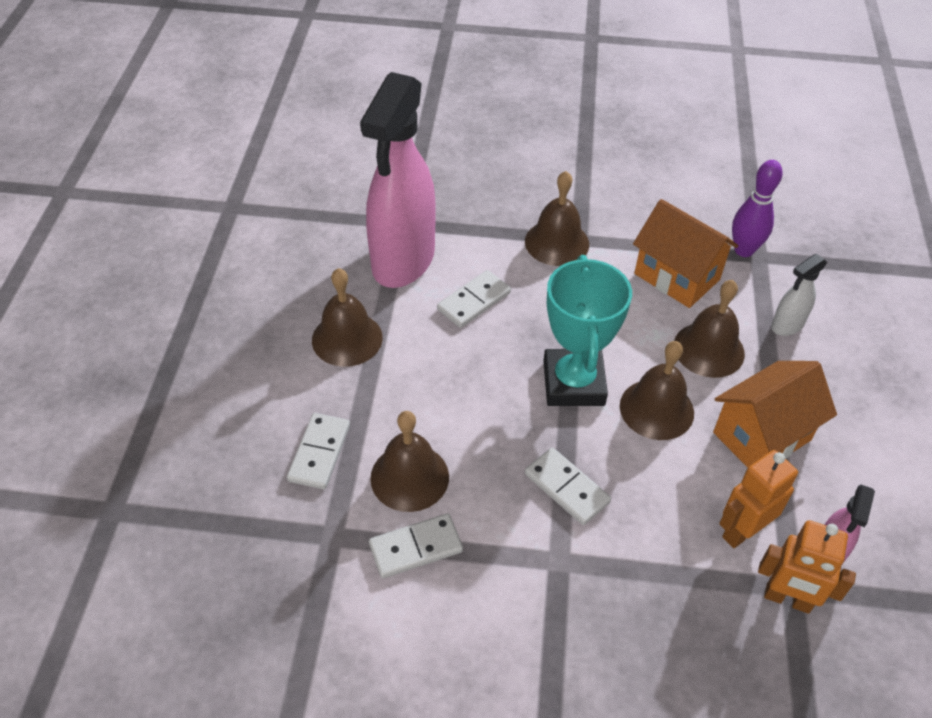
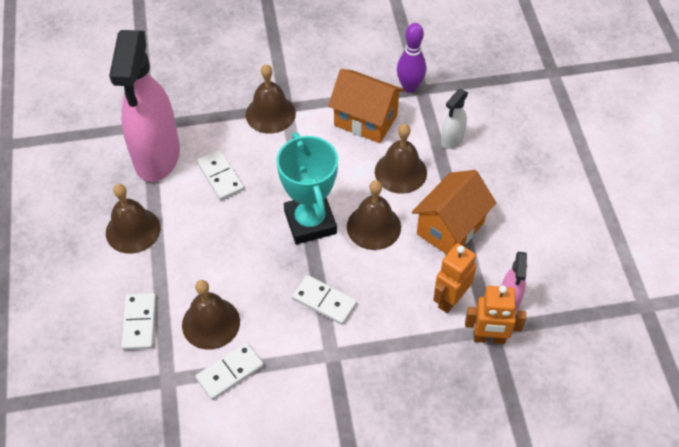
camera: 15 degrees left, 5 degrees up
(474, 301) = (220, 176): white domino -> white domino turned 60 degrees counterclockwise

